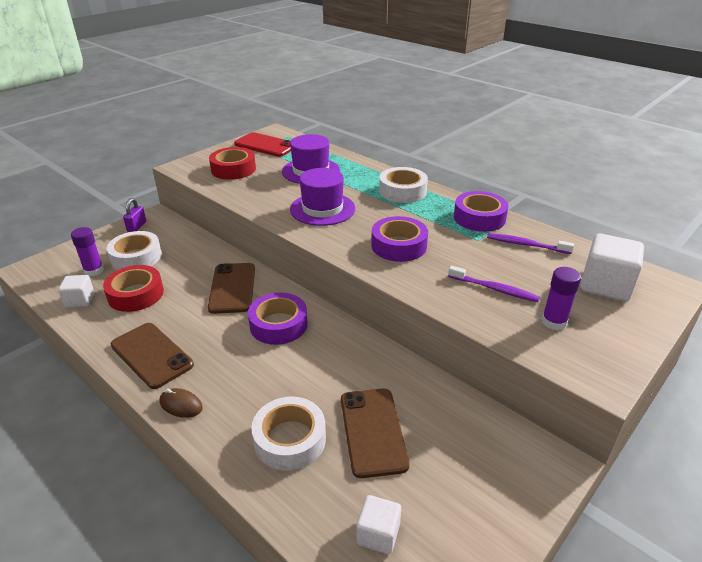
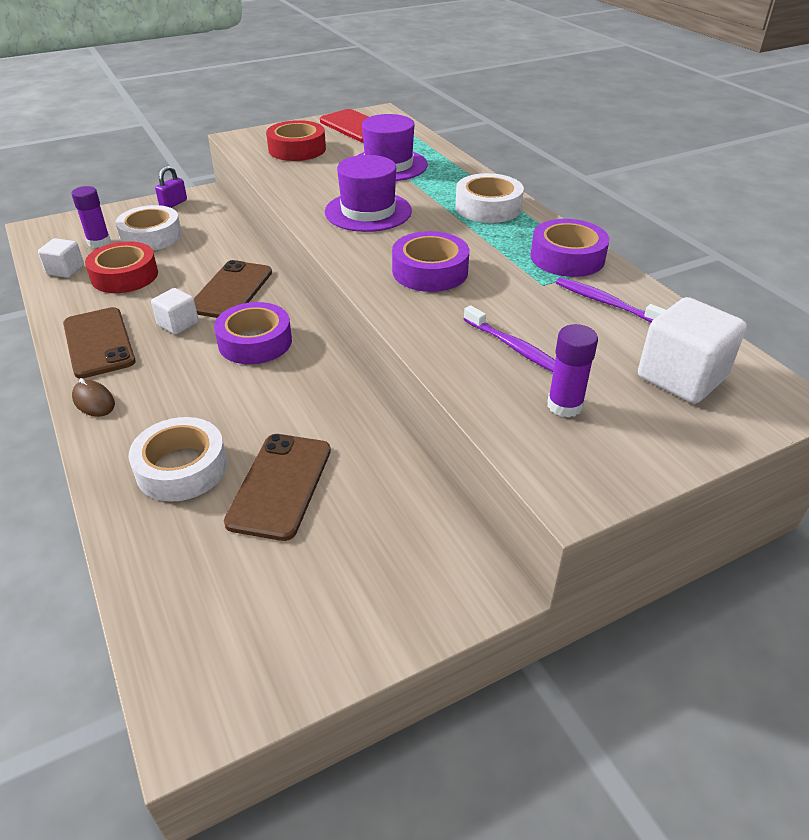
camera: 20 degrees right, 5 degrees up
(378, 534) = (207, 596): white cube -> white cube (178, 324)

